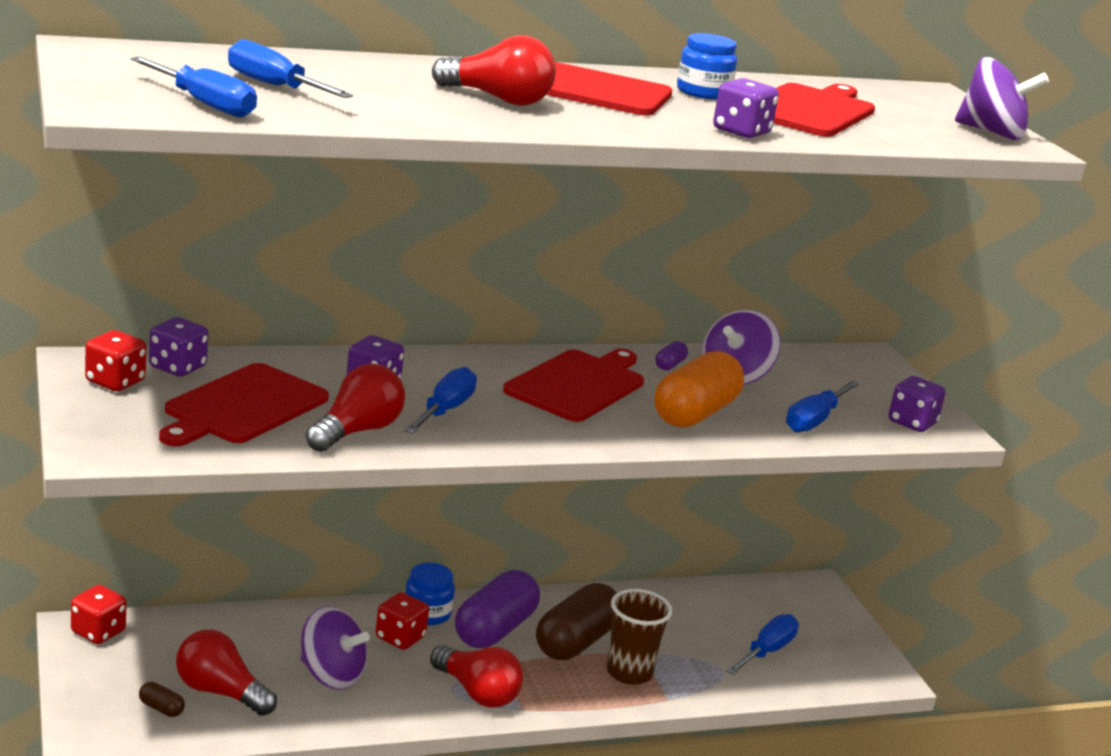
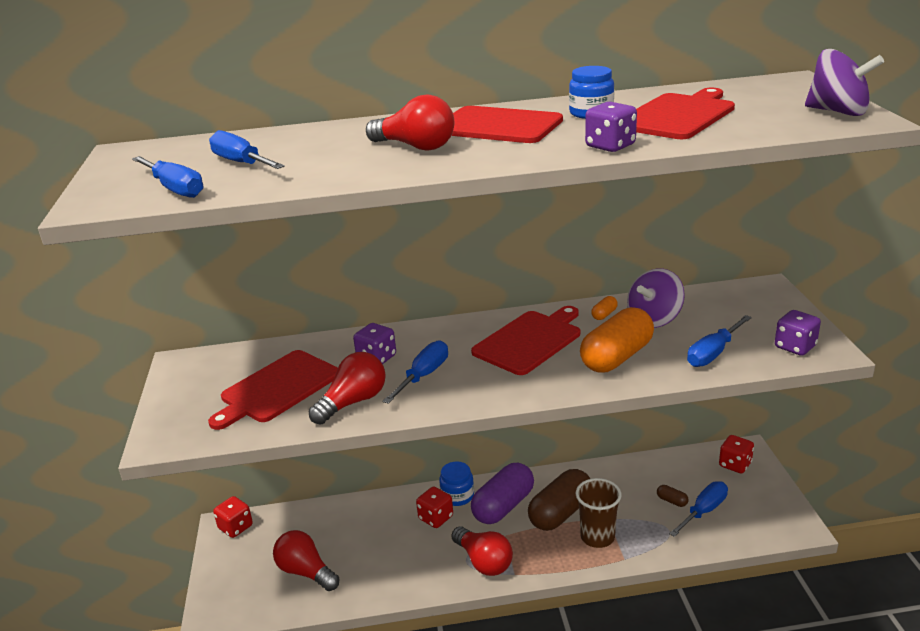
camera: 15 degrees right, 5 degrees up
(115, 382) = (196, 376): red dice -> red dice (735, 464)
(161, 708) = (264, 588): brown capsule -> brown capsule (671, 501)
(177, 367) = (243, 359): purple dice -> none
(331, 675) = (383, 553): purple spinning top -> none
(670, 365) = (604, 314): purple capsule -> orange capsule

